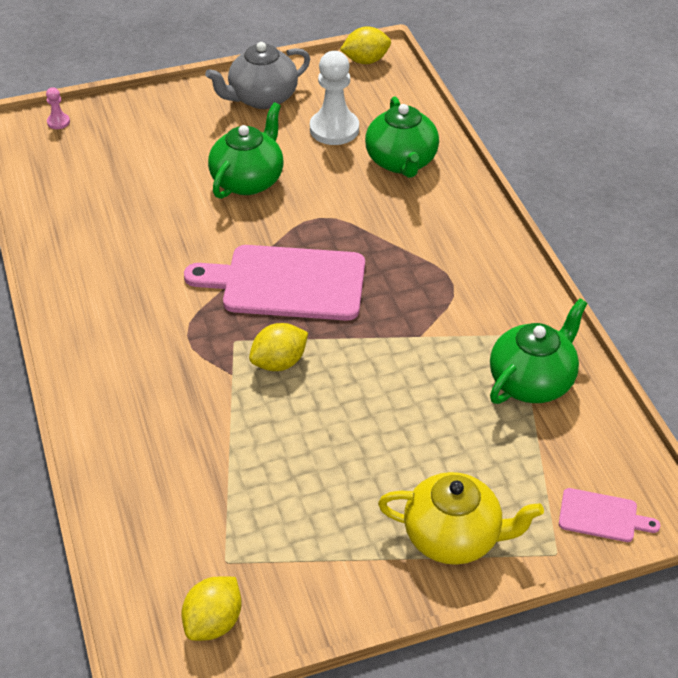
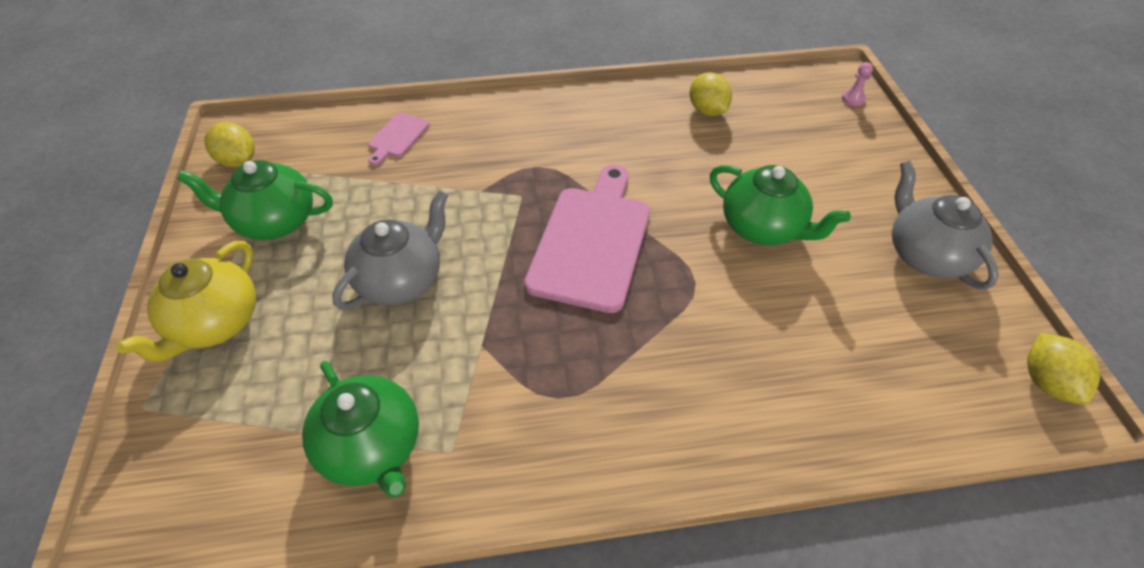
camera: 100 degrees right, 5 degrees up
(279, 362) = (483, 224): yellow lemon -> yellow lemon (707, 110)
(334, 129) = (869, 319): white pawn -> none
(364, 407) = (401, 280): none -> grey teapot
(401, 162) = (803, 384): green teapot -> green teapot (275, 221)
(602, 516) = (155, 468): pink cutting board -> pink cutting board (397, 137)

